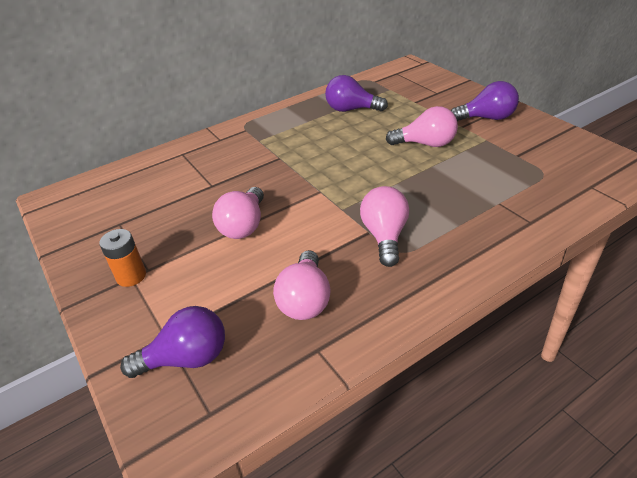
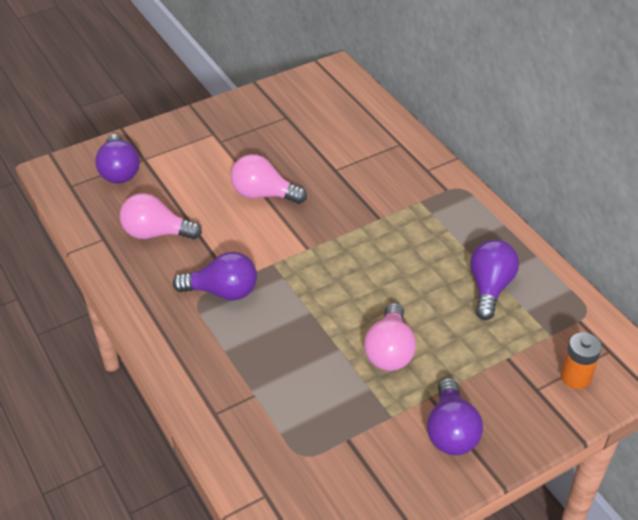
camera: 90 degrees right, 5 degrees up
(131, 276) = (214, 133): orange battery -> orange battery (575, 377)
(385, 236) = (222, 291): pink light bulb -> purple light bulb

